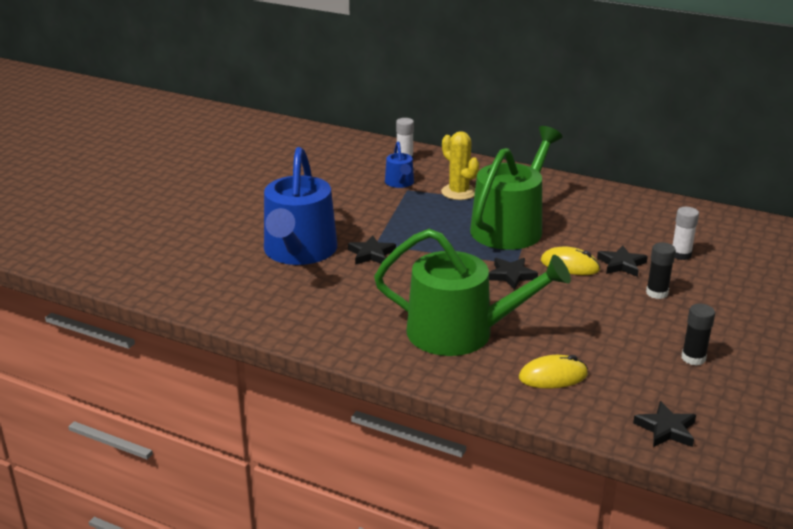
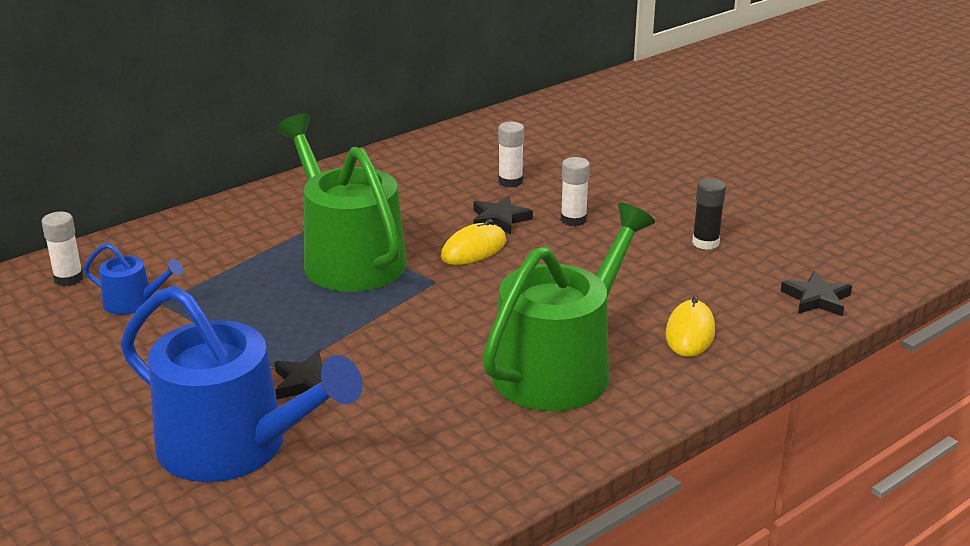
camera: 65 degrees left, 0 degrees up
(458, 192) = (217, 266): yellow cactus -> none
(511, 275) = (461, 293): black star -> none
(657, 293) = (573, 220): black glue stick -> white glue stick

